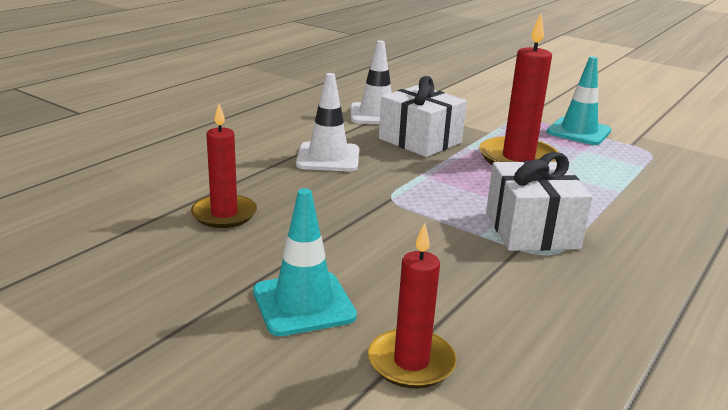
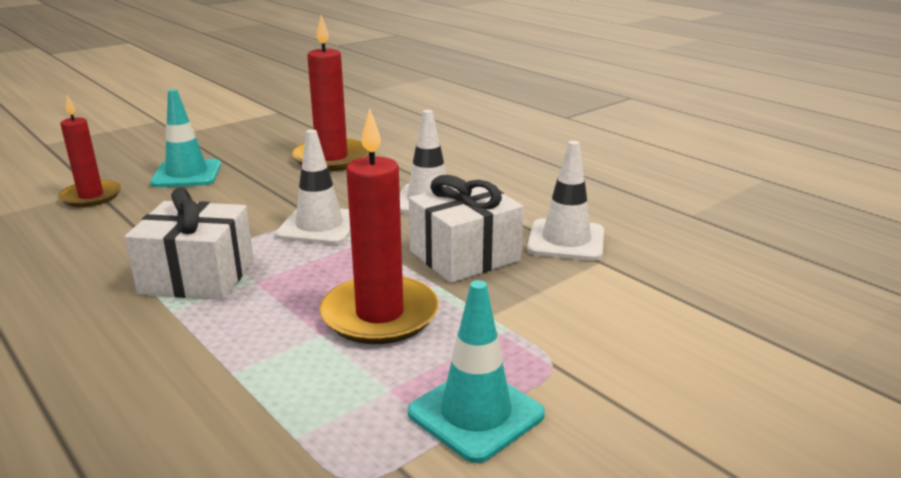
camera: 105 degrees right, 0 degrees up
(224, 214) = (332, 158): red candle -> red candle, size x1.51
(405, 195) = (319, 226): none -> white traffic cone

